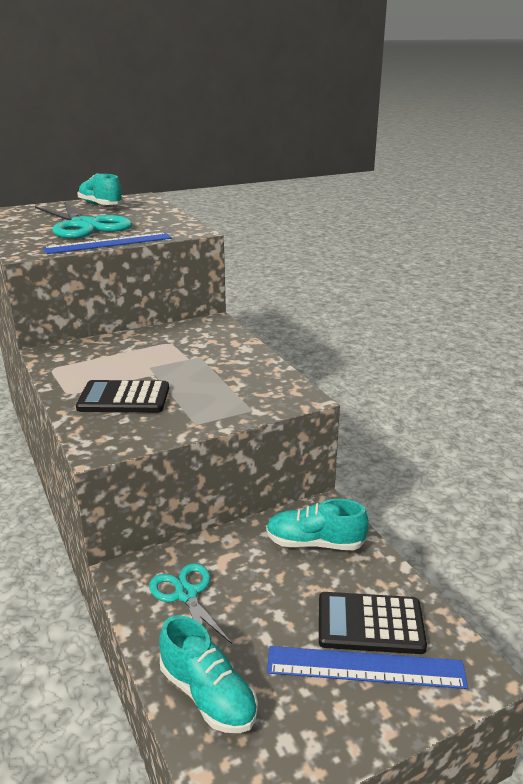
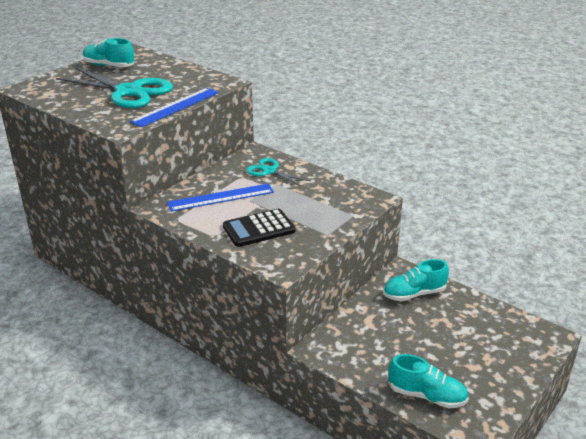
camera: 25 degrees left, 5 degrees up
(186, 594) = (365, 348): turquoise scissors -> turquoise scissors (270, 171)
(365, 667) = (495, 352): blue ruler -> blue ruler (221, 197)
(370, 624) = (480, 329): black calculator -> none

